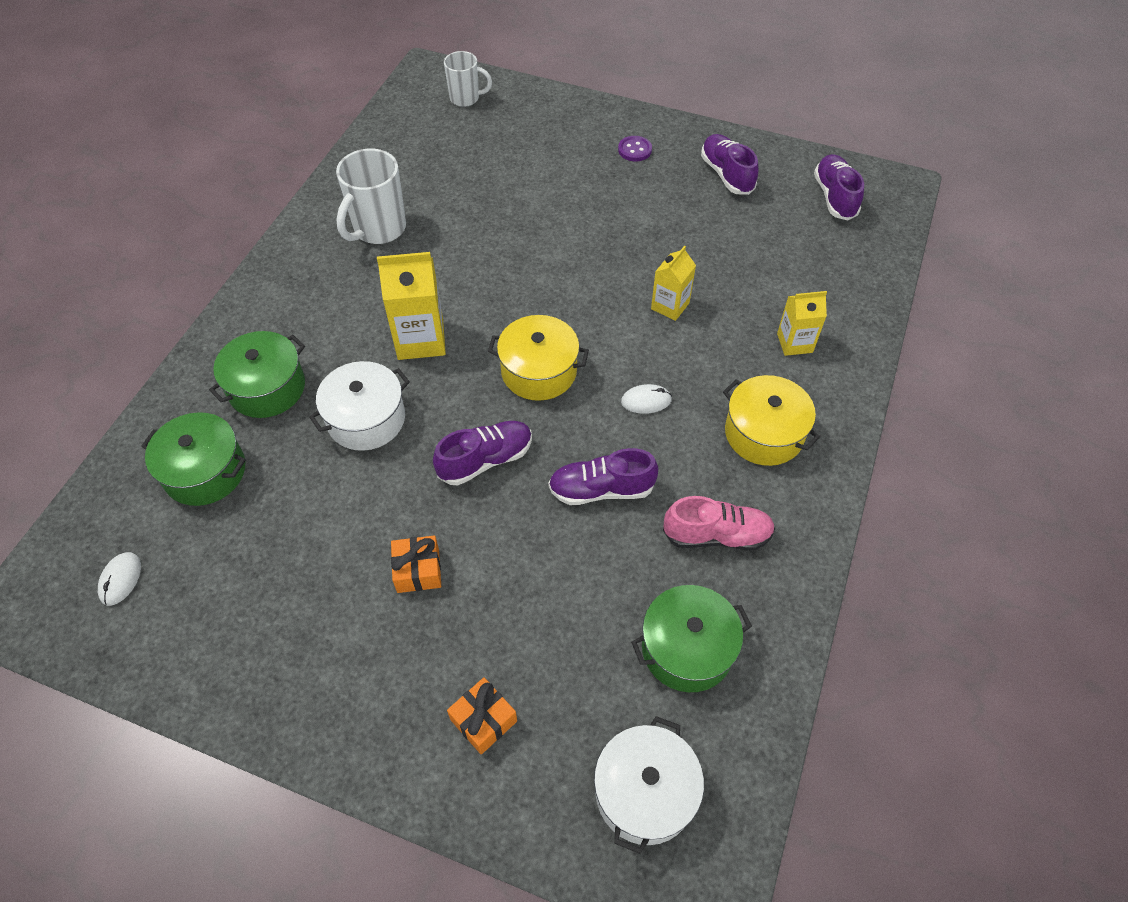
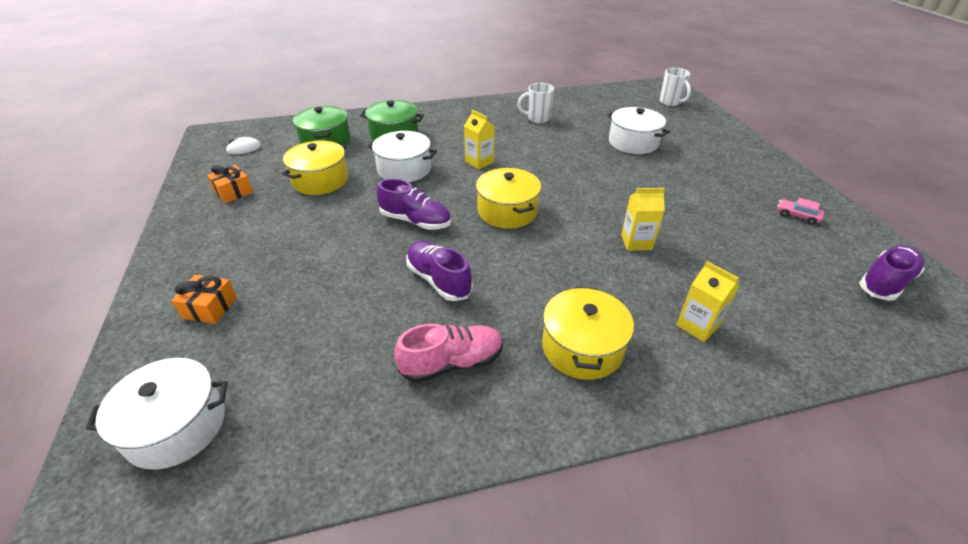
camera: 55 degrees right, 15 degrees down
(307, 518) = (320, 180): none -> yellow pot
(378, 229) = (537, 119): white mug -> white mug, size x0.63
(418, 570) = (311, 232): orange gift -> orange gift (233, 192)
(420, 339) = (479, 162): yellow carton -> yellow carton, size x0.62
(513, 188) = (633, 142): none -> white pot
(634, 150) = (742, 169): purple button -> none
(646, 401) = (538, 268): white mouse -> none
(687, 648) = (328, 393): green pot -> none
(717, 535) = (452, 363): pink shoe -> pink shoe turned 75 degrees counterclockwise
(726, 174) = (797, 216): purple shoe -> pink car

